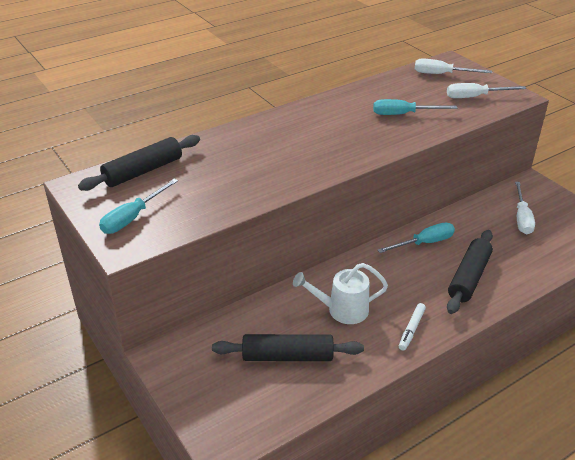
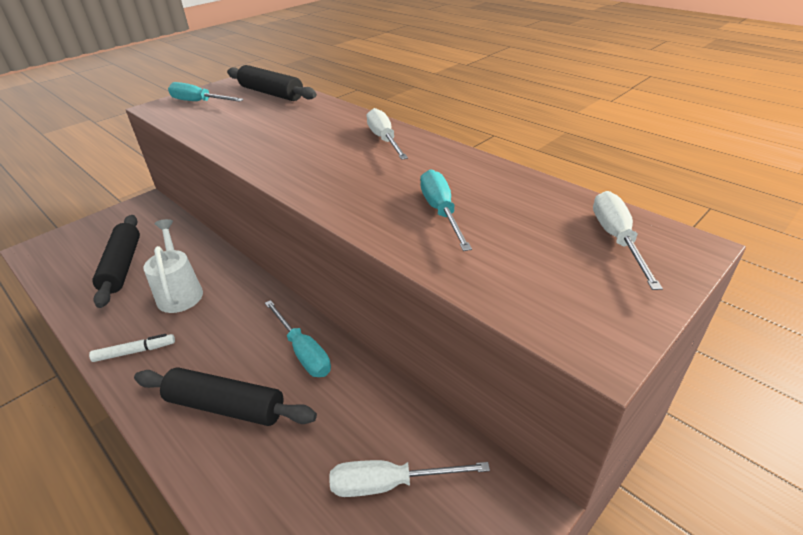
camera: 80 degrees right, 0 degrees up
(411, 329) = (135, 351): white marker -> white marker turned 150 degrees clockwise
(475, 97) = (551, 283): white screwdriver -> white screwdriver (384, 139)

